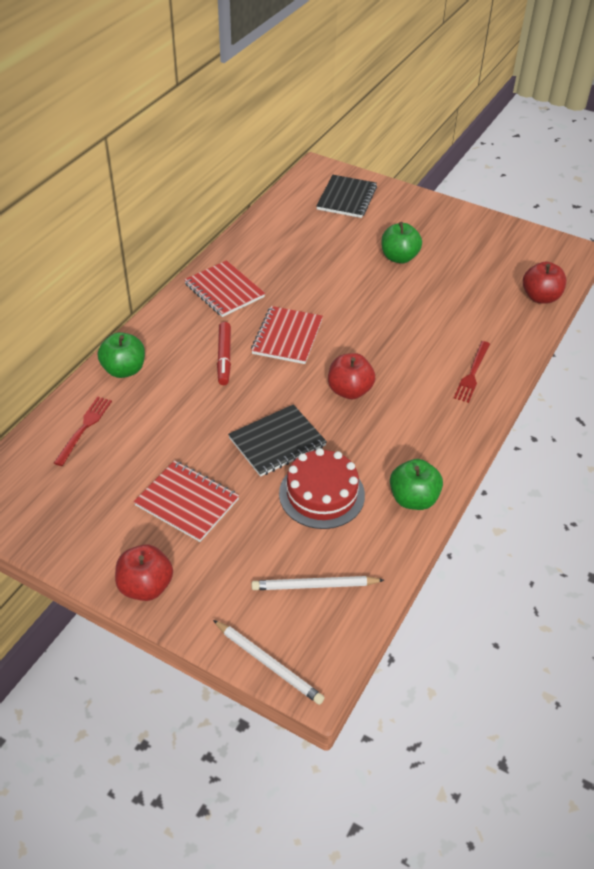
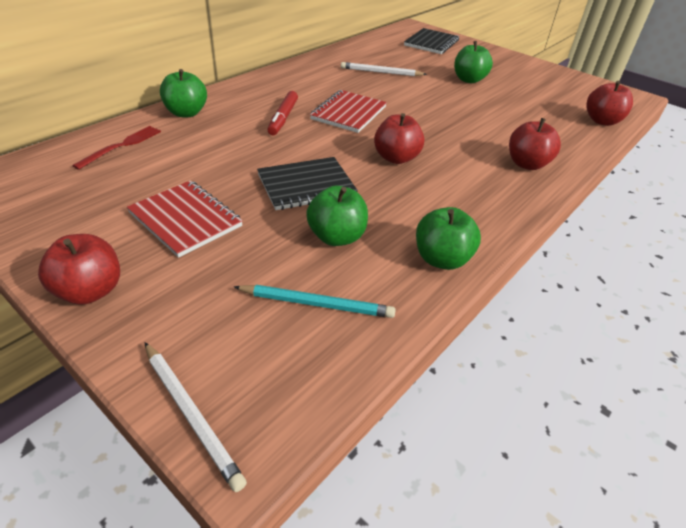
camera: 10 degrees right, 5 degrees down
(224, 290) = (304, 78): red notebook -> none
(315, 585) = (293, 328): white pencil -> white pencil (381, 72)
(321, 494) = (336, 237): red cake -> green apple
(325, 561) = (316, 304): none -> turquoise pencil
(472, 374) = (527, 164): red fork -> red apple

